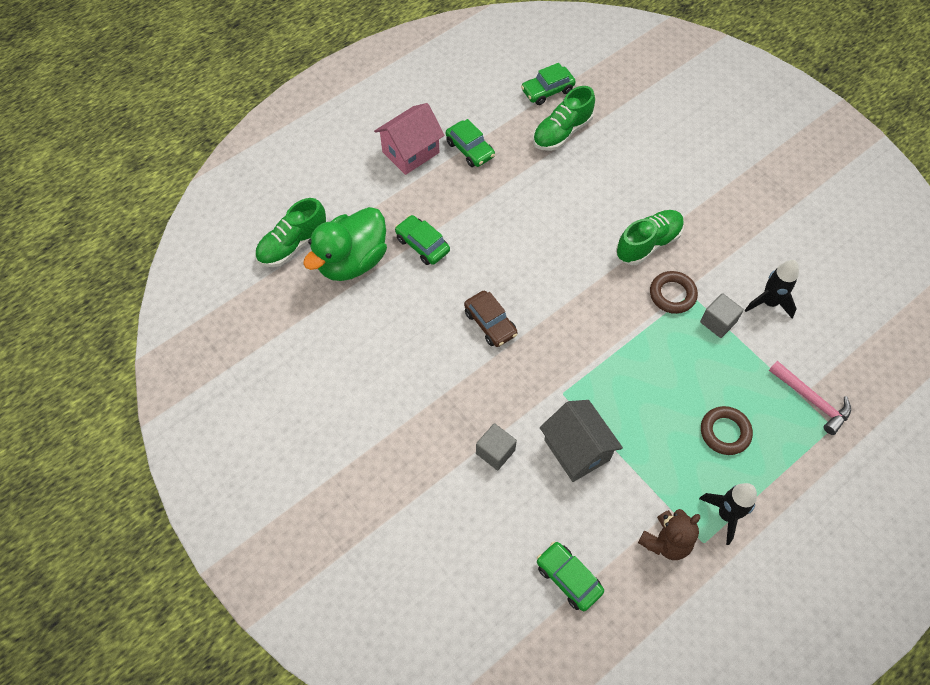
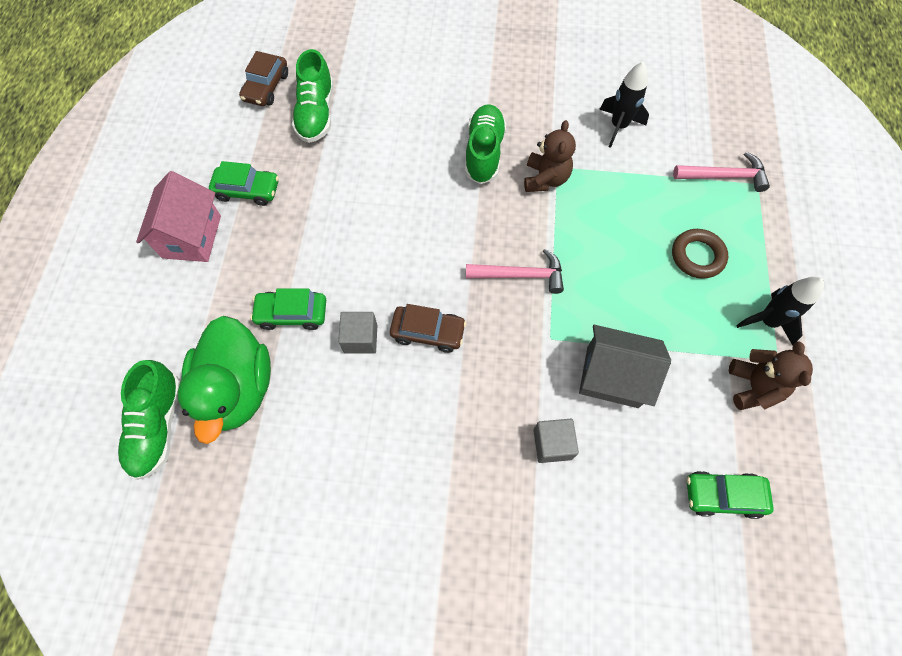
camera: 45 degrees left, 5 degrees up
(547, 90) = (266, 87): green car -> brown car
(585, 339) = (520, 275): none -> pink hammer
(672, 294) = (545, 179): brown ring -> brown teddy bear
(718, 322) = (600, 172): grey cube -> grey cube (360, 338)

